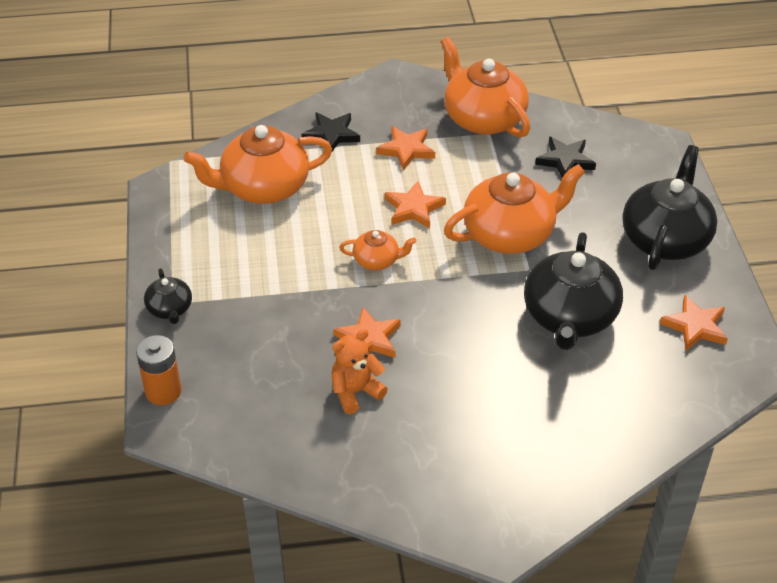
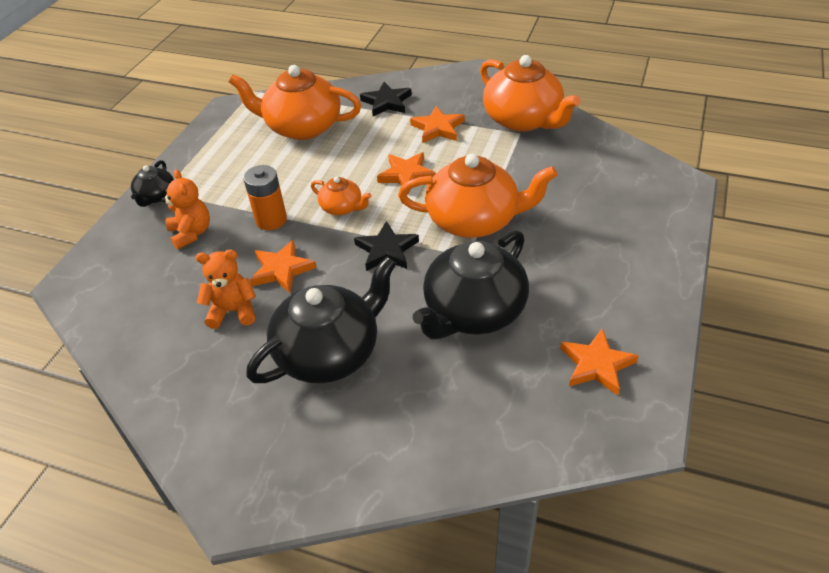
camera: 30 degrees right, 0 degrees up
(163, 391) = (94, 257): orange battery -> orange battery (271, 220)
(245, 334) = (191, 233): none -> orange teddy bear
(483, 118) = (523, 120): orange teapot -> orange teapot turned 150 degrees clockwise
(565, 161) = (573, 172): black star -> black star (386, 250)
(665, 239) = (624, 269): black teapot -> black teapot (330, 352)

